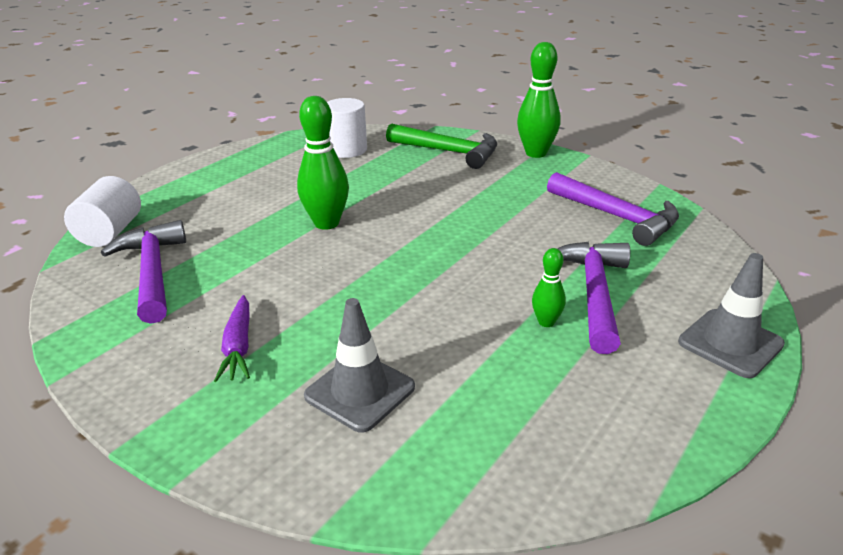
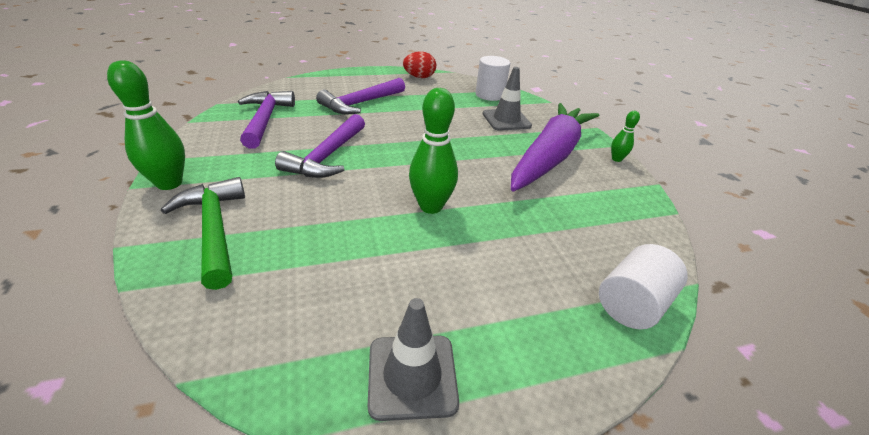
camera: 145 degrees left, 5 degrees up
(153, 272) = (592, 229): purple hammer -> purple hammer (327, 157)
(238, 346) = (550, 156): purple carrot -> purple carrot, size x2.45
(347, 150) = (285, 304): white cylinder -> white cylinder (489, 95)
(546, 322) = (400, 105): green bowling pin -> green bowling pin (616, 159)
(656, 424) = (419, 77): none -> red egg
(730, 343) = (353, 76): grey traffic cone -> grey traffic cone (412, 376)

